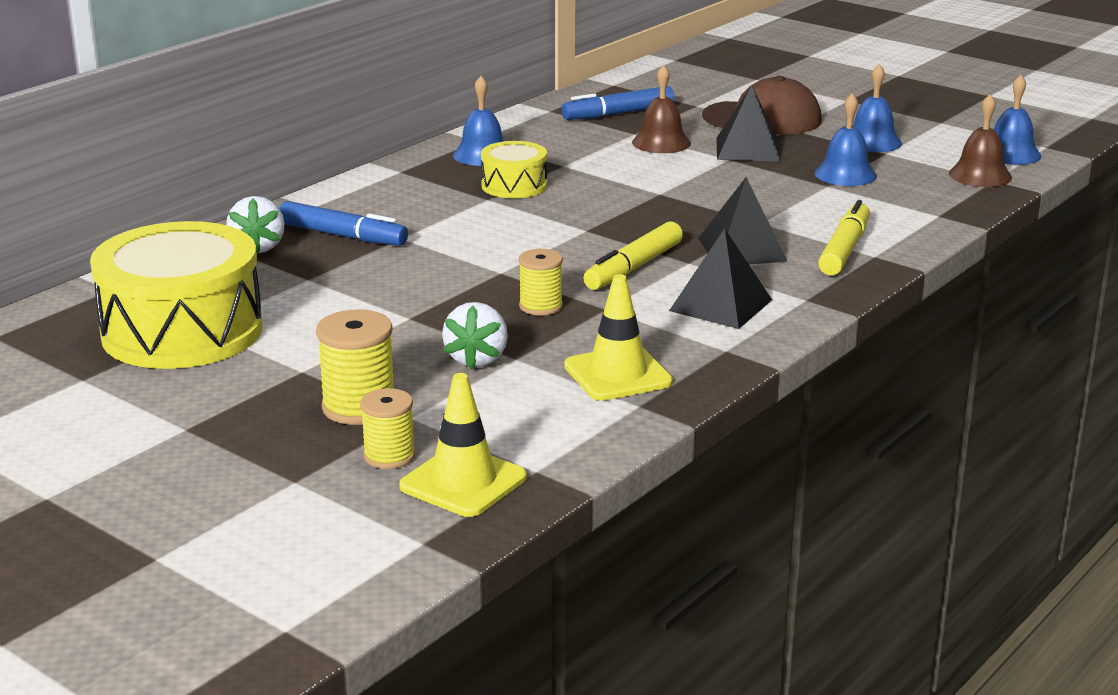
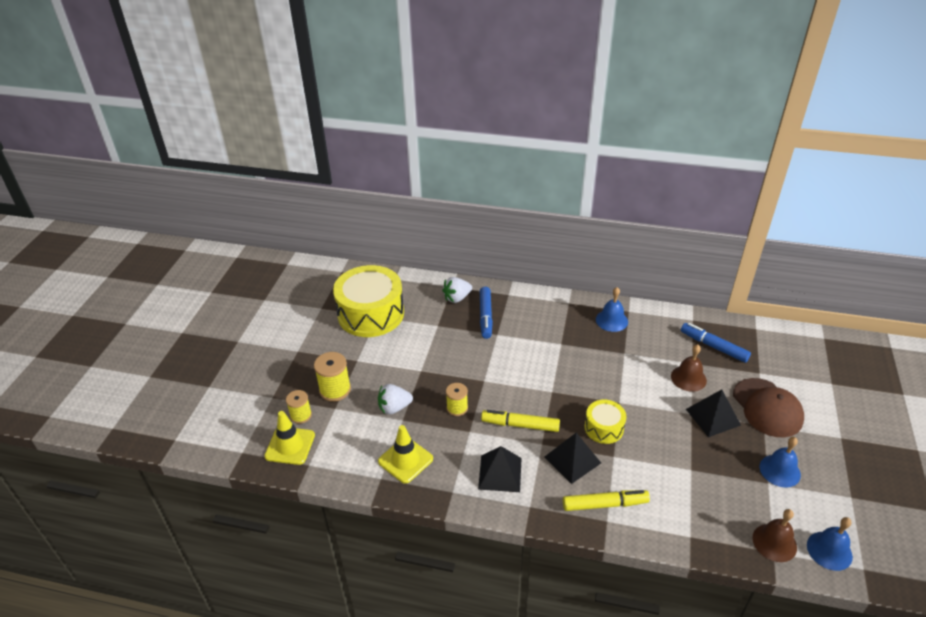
camera: 65 degrees right, 15 degrees up
(514, 185) = (583, 346): yellow drum -> yellow drum (604, 428)
(845, 174) = (714, 473): blue bell -> none

